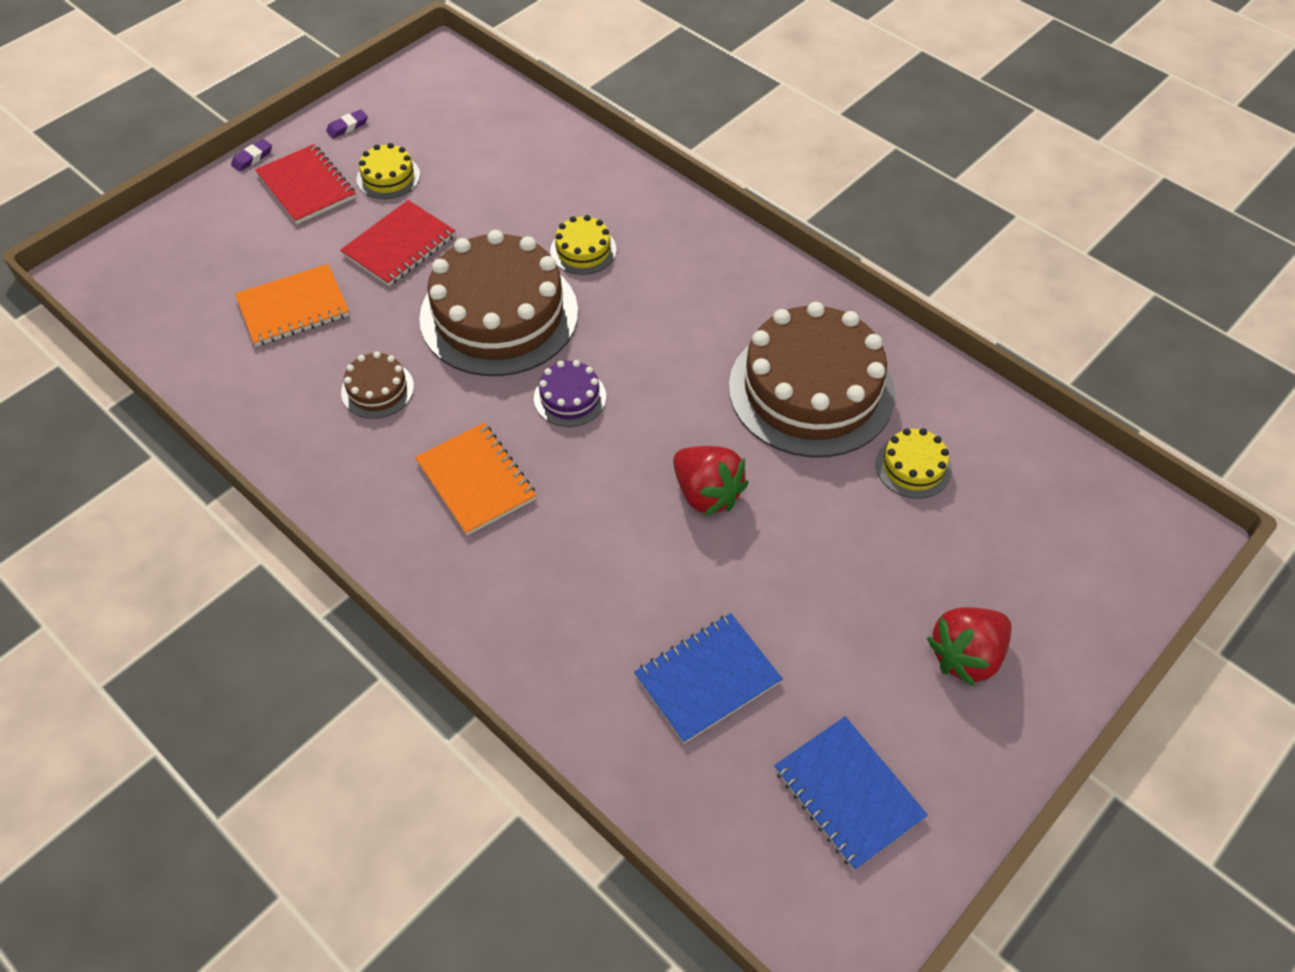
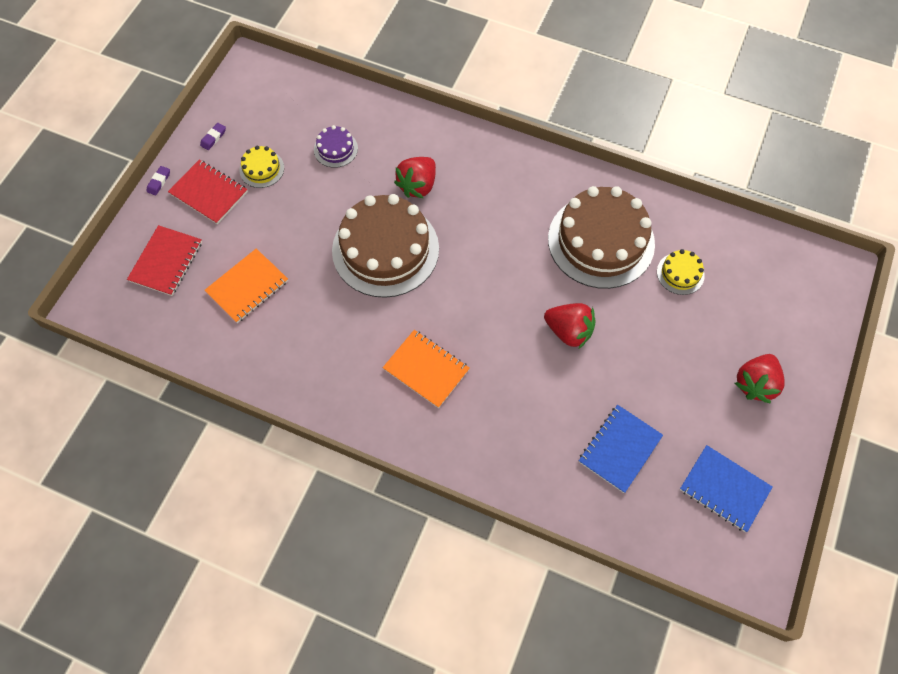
camera: 20 degrees left, 10 degrees up
(377, 389) = (333, 327): brown cake -> none
(399, 245) = (295, 219): red notebook -> red notebook (166, 261)
(570, 397) = (457, 294): purple cake -> purple cake (335, 149)
(583, 250) = (418, 185): yellow cake -> red strawberry

